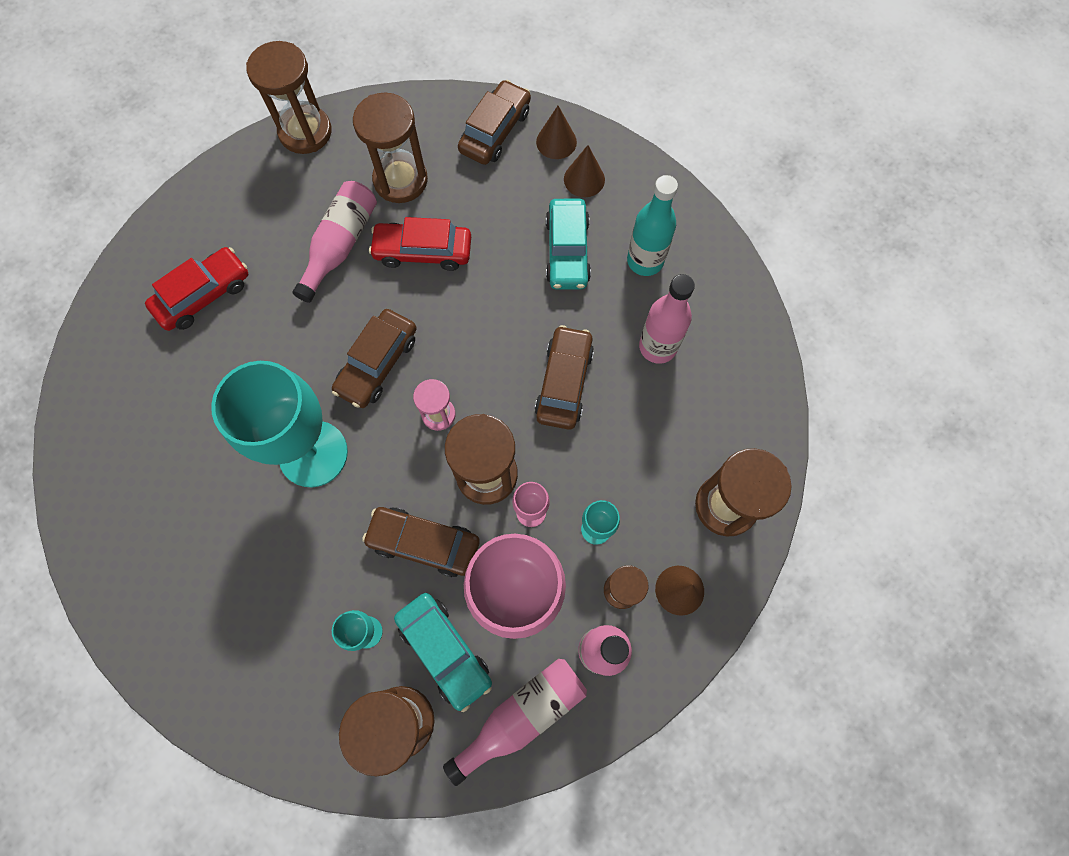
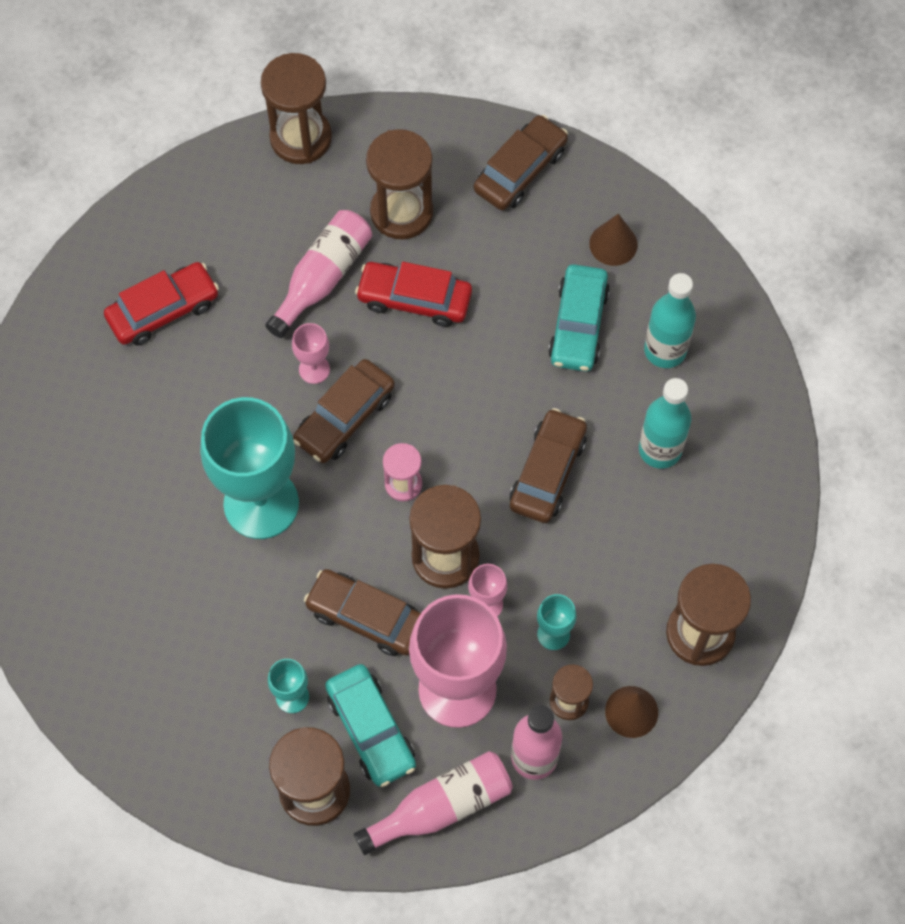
camera: 10 degrees right, 5 degrees down
(344, 325) = (314, 369): none -> pink goblet
(556, 142) = (589, 194): brown cone -> none
(657, 347) = (660, 449): pink bottle -> turquoise bottle

